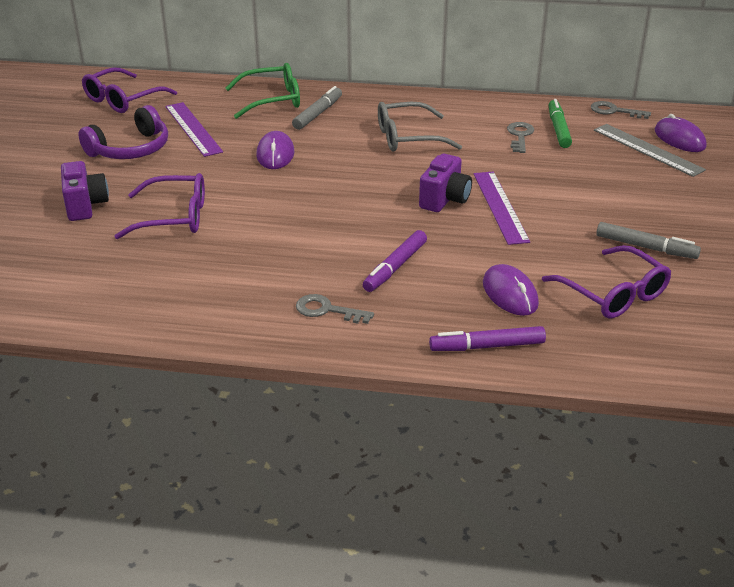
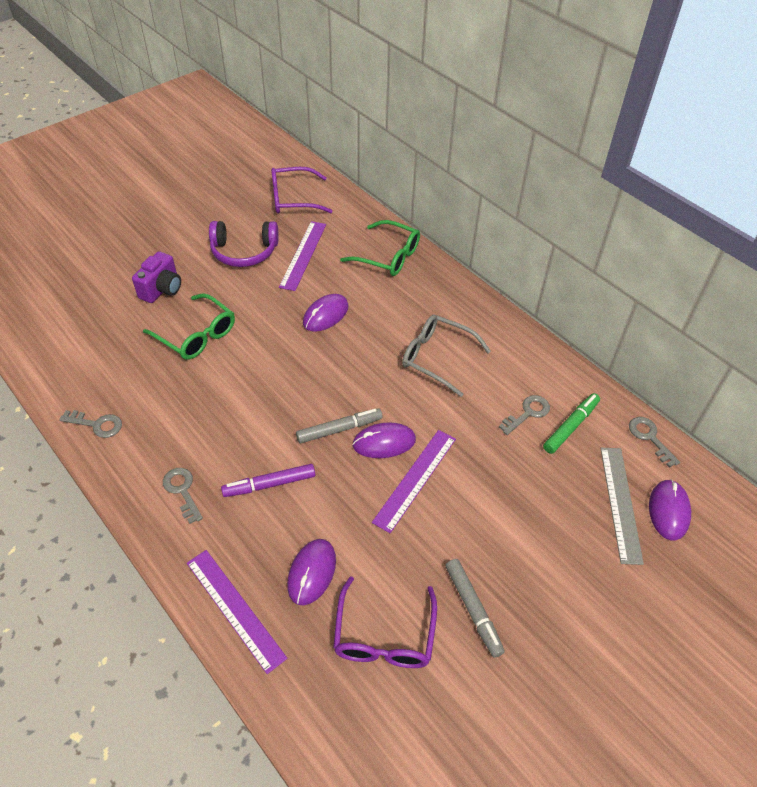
camera: 40 degrees right, 15 degrees up
(171, 316) = (97, 424): none -> grey key
(173, 217) = (196, 335): purple glasses -> green glasses
(318, 114) = (403, 290): grey marker -> grey marker (339, 429)
(445, 200) = (384, 442): purple camera -> purple mouse
(487, 346) = (234, 609): purple marker -> purple ruler

